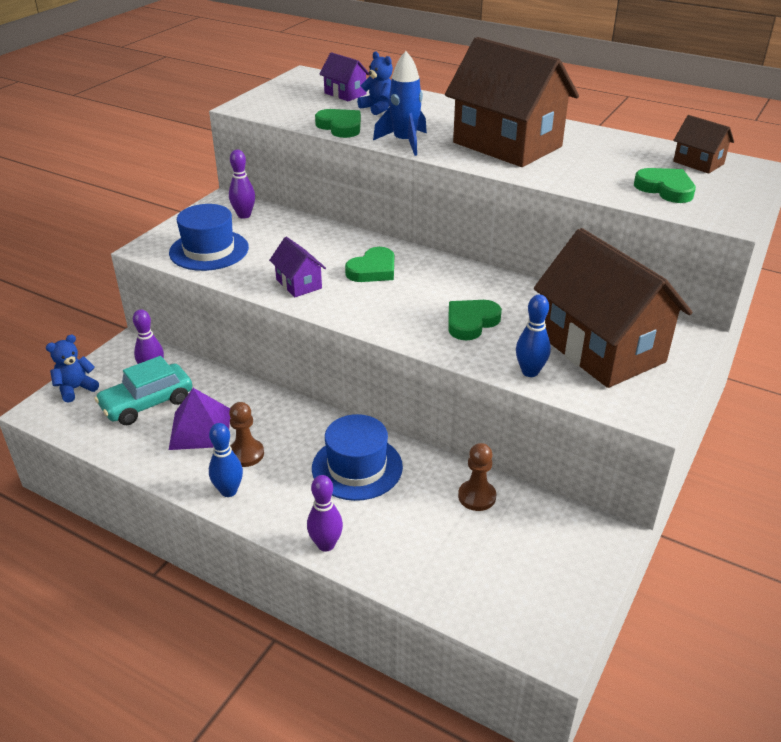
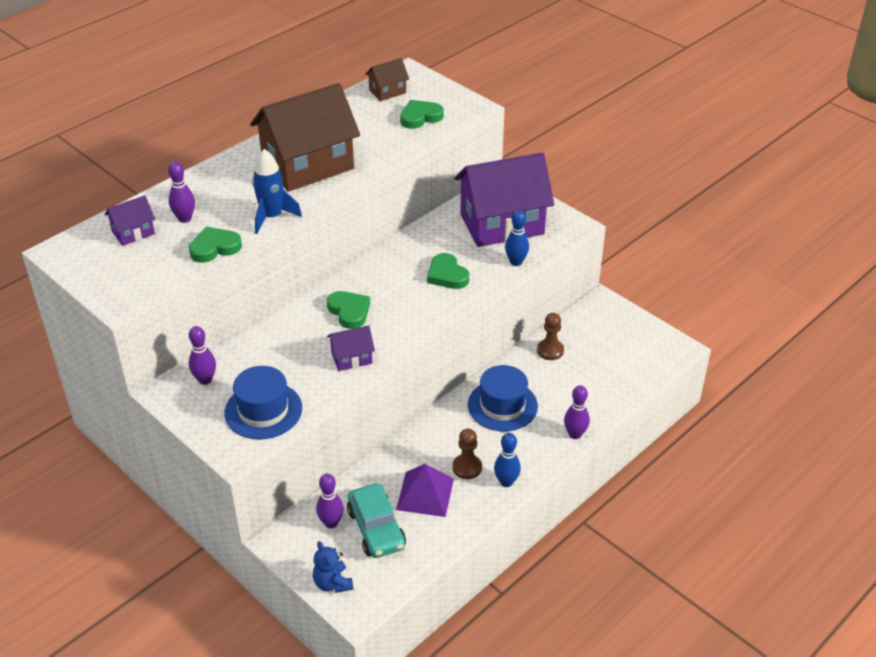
camera: 75 degrees left, 5 degrees up
(378, 108) = (184, 218): blue teddy bear -> purple bowling pin
(602, 349) = (502, 224): brown house -> purple house

